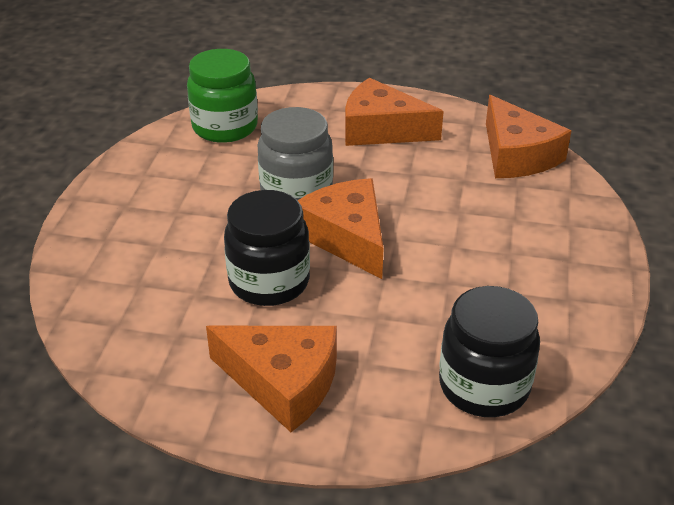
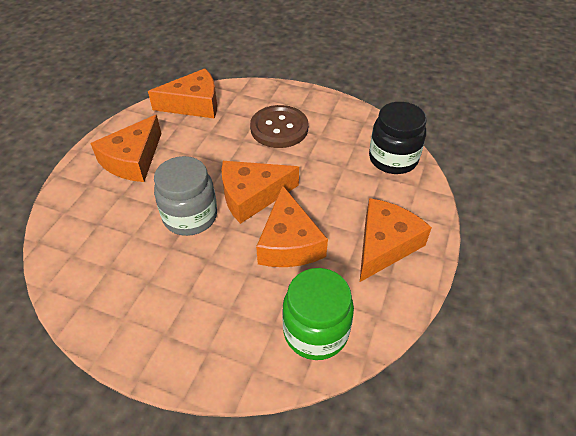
camera: 80 degrees left, 10 degrees up
(225, 127) = (78, 253): green jar -> green jar (315, 331)
(269, 282) = (289, 242): black jar -> orange cheese
(503, 244) = (279, 128): none -> brown button

